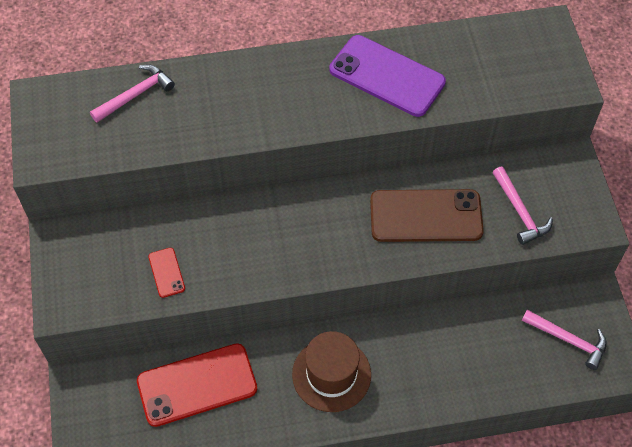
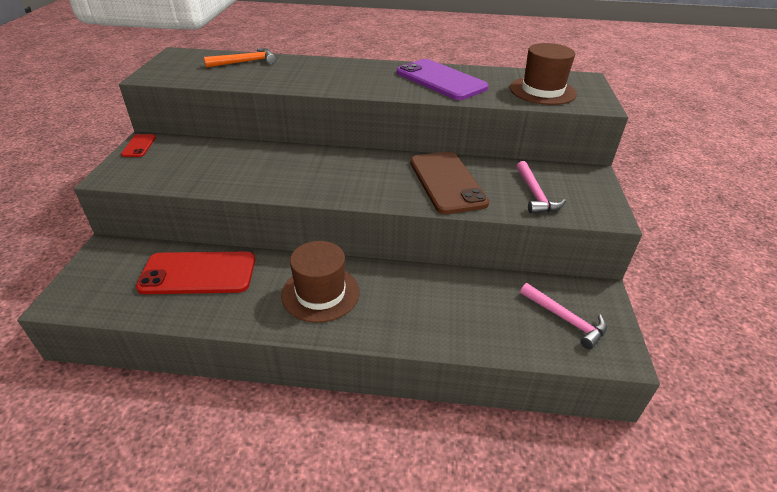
camera: 15 degrees right, 20 degrees down
(135, 95) = (245, 62): pink hammer -> orange hammer
(166, 272) = (209, 173): red phone -> red phone (139, 146)
(426, 216) = (447, 182): brown phone -> brown phone turned 60 degrees clockwise
(506, 70) = (542, 91): none -> brown hat

